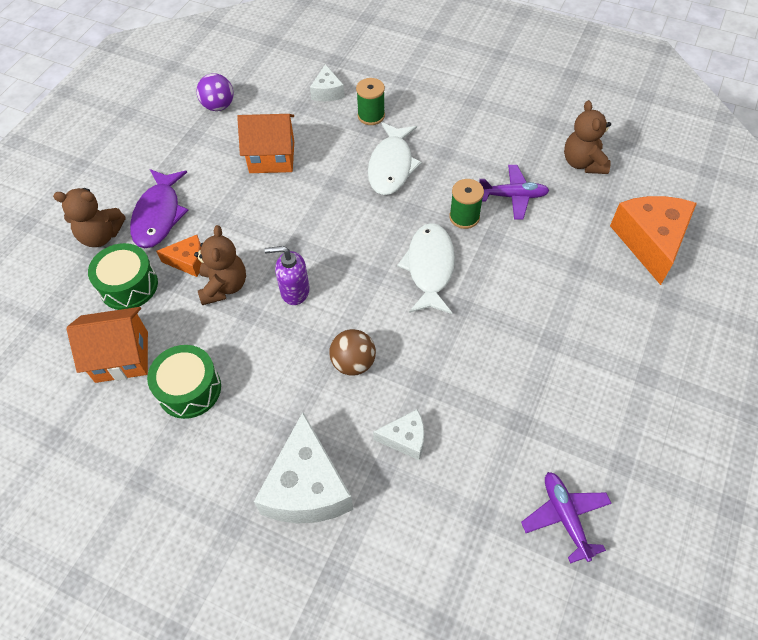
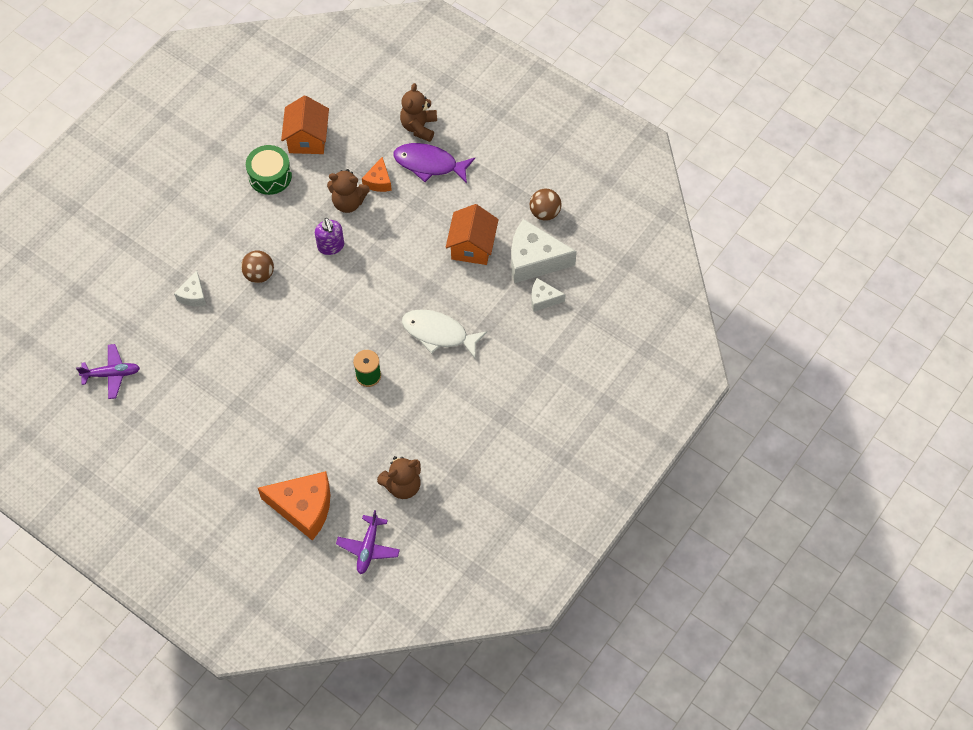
camera: 100 degrees right, 5 degrees up
(128, 285) = (367, 143): green drum -> none
(218, 106) = (545, 213): purple ball -> brown ball
(294, 291) = (331, 246): purple soap dispenser -> purple soap dispenser turned 150 degrees clockwise
(307, 487) = (180, 235): white cheese -> white cheese (534, 260)
(371, 116) = (503, 329): green spool -> none
(430, 267) = (326, 339): white fish -> none
(513, 196) = (380, 418): purple plane -> purple plane (368, 548)
(583, 163) = (402, 485): brown teddy bear -> brown teddy bear turned 150 degrees clockwise

